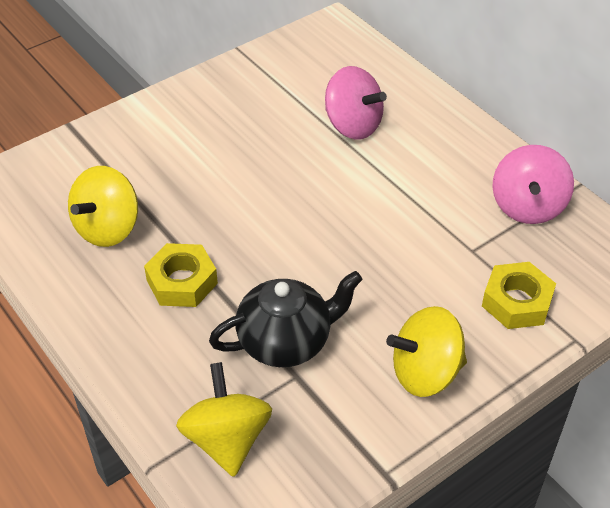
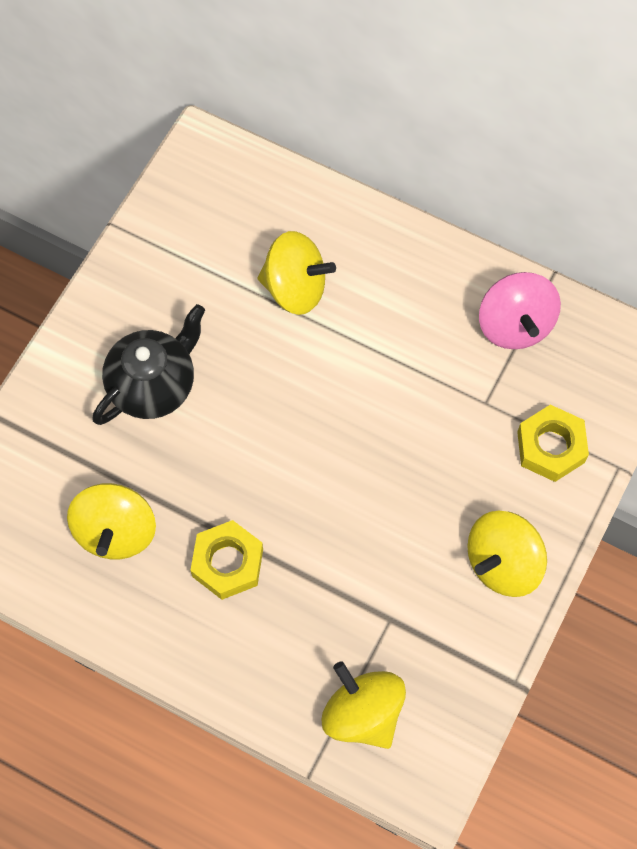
camera: 25 degrees left, 20 degrees up
(286, 341) = (362, 586): black teapot -> black teapot (153, 385)
(353, 125) = (295, 288): pink spinning top -> yellow spinning top

